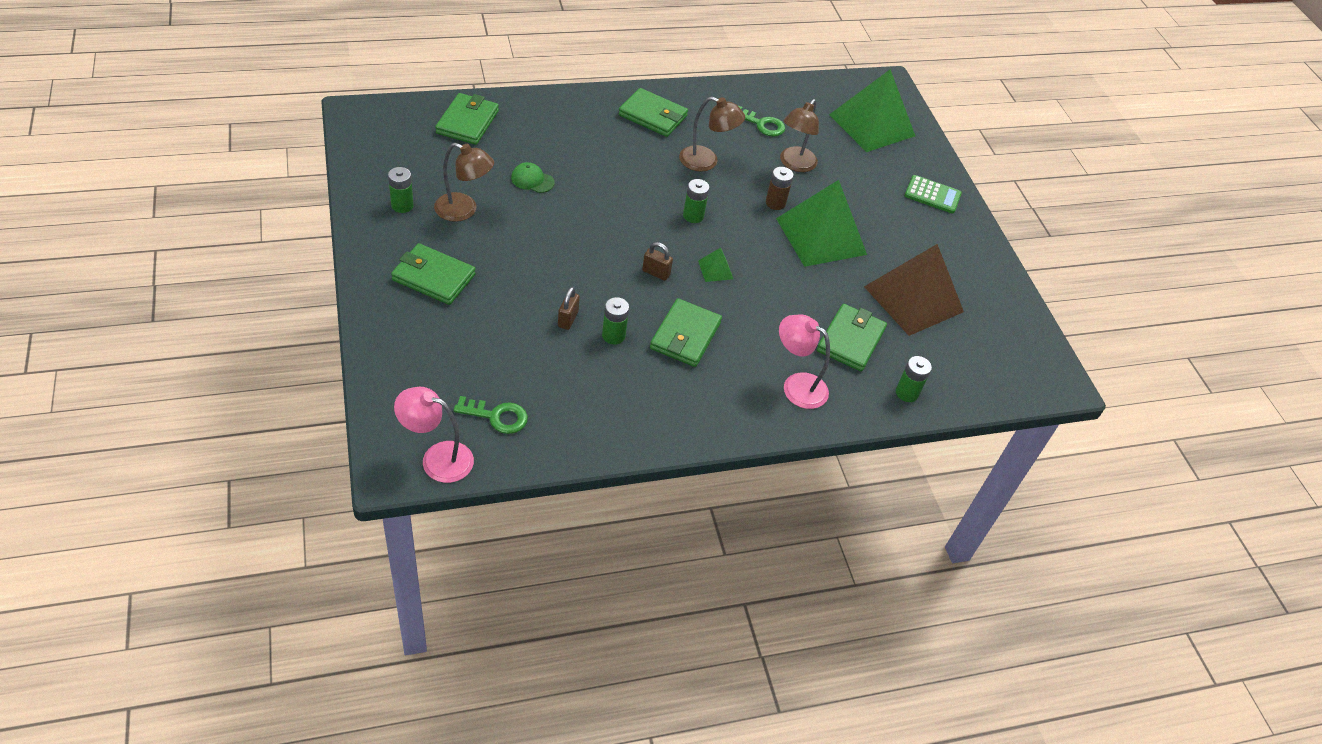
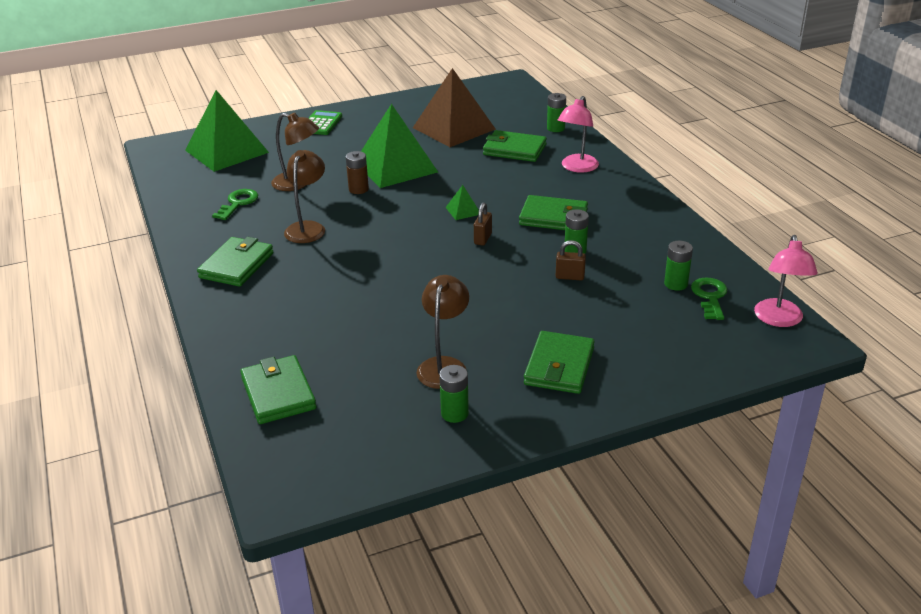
camera: 90 degrees left, 15 degrees down
(467, 122) = (278, 393): green wallet -> green wallet turned 60 degrees clockwise
(532, 180) = (374, 327): green cap -> none
(693, 216) = (394, 227): green battery -> green battery (676, 284)

